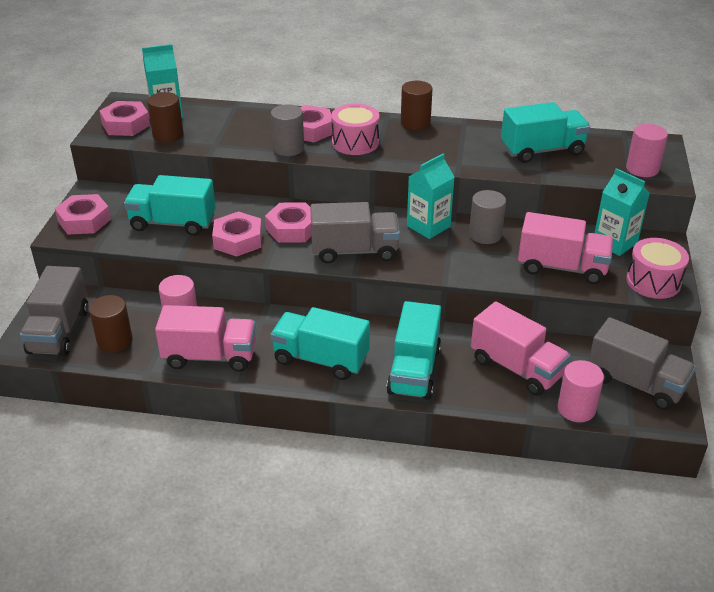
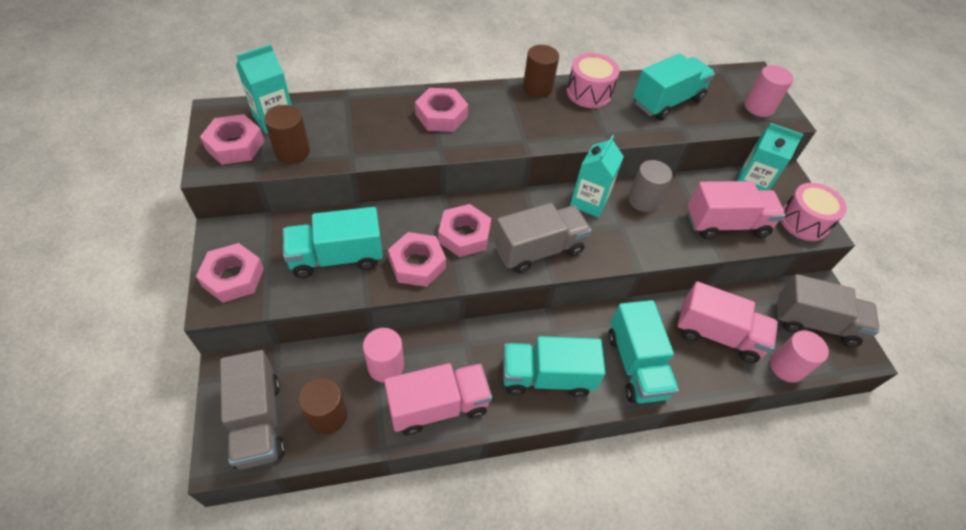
camera: 25 degrees left, 15 degrees up
(288, 148) = (432, 145): grey cylinder -> none
(355, 142) = (494, 124): pink drum -> pink drum (589, 93)

